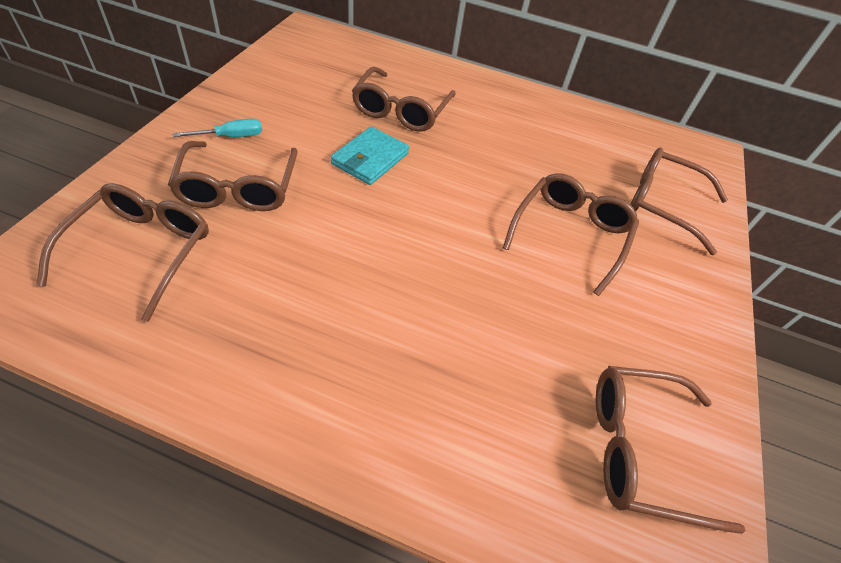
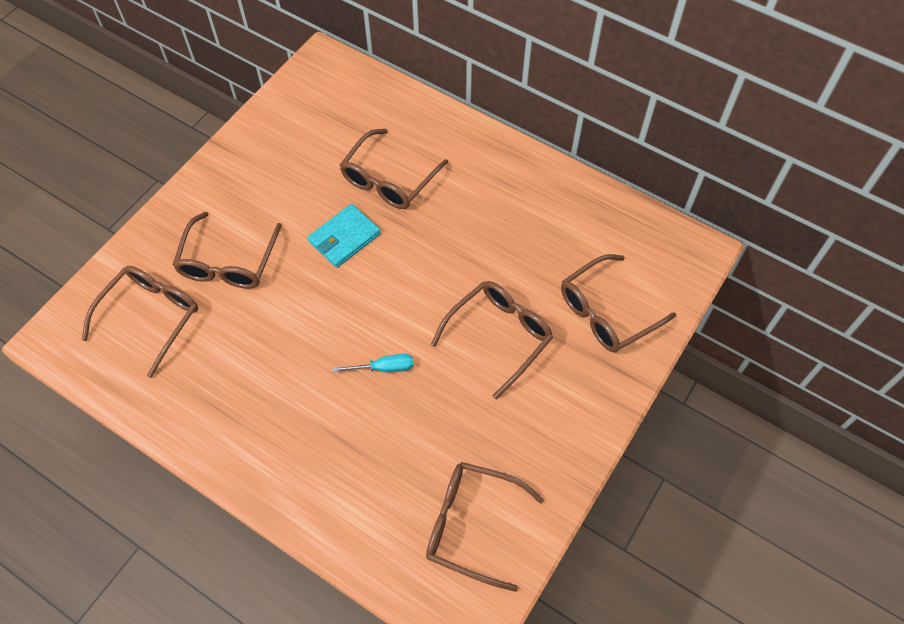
camera: 20 degrees right, 10 degrees up
(231, 137) = (230, 205): turquoise screwdriver -> turquoise screwdriver (384, 368)
(663, 205) = (607, 312): brown glasses -> brown glasses turned 75 degrees counterclockwise

